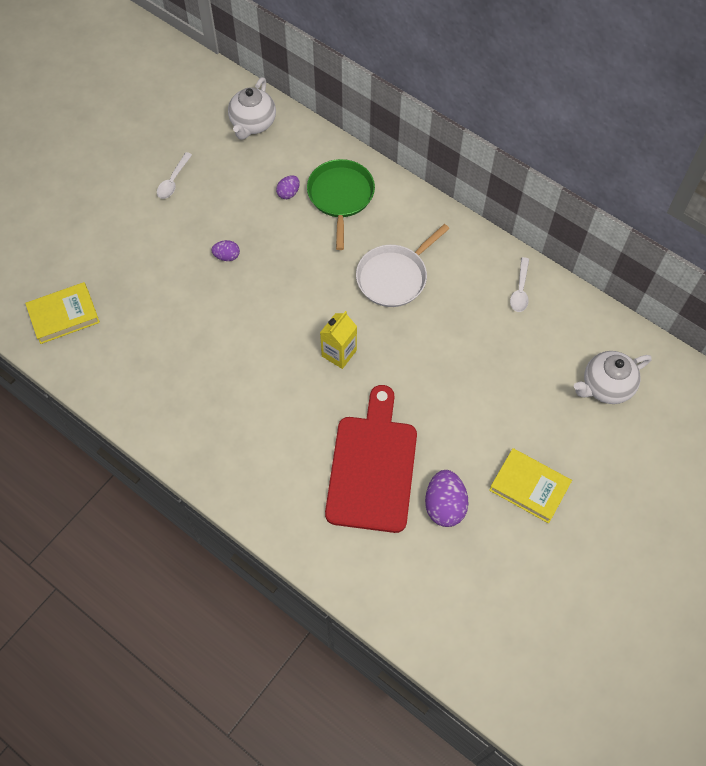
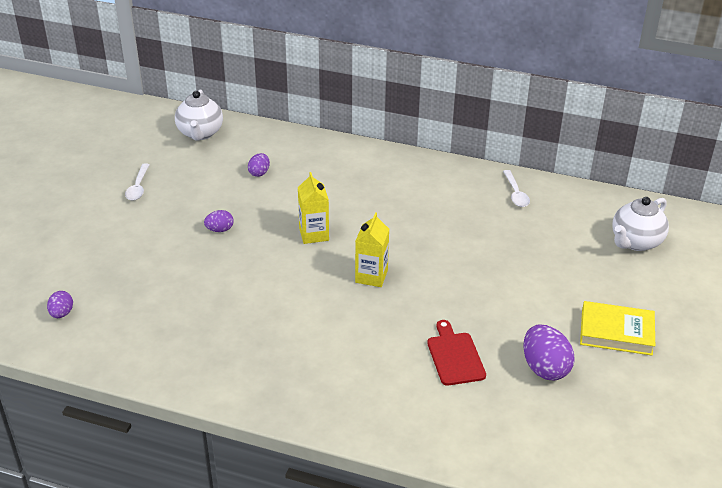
camera: 20 degrees left, 25 degrees down
(64, 315) = (62, 313): yellow book -> purple egg
(308, 286) = (314, 234): none -> yellow carton
(340, 196) = (311, 165): green pan -> none
(372, 467) = (454, 356): red cutting board -> red cutting board, size x0.51
(394, 277) = (394, 209): white pan -> none

